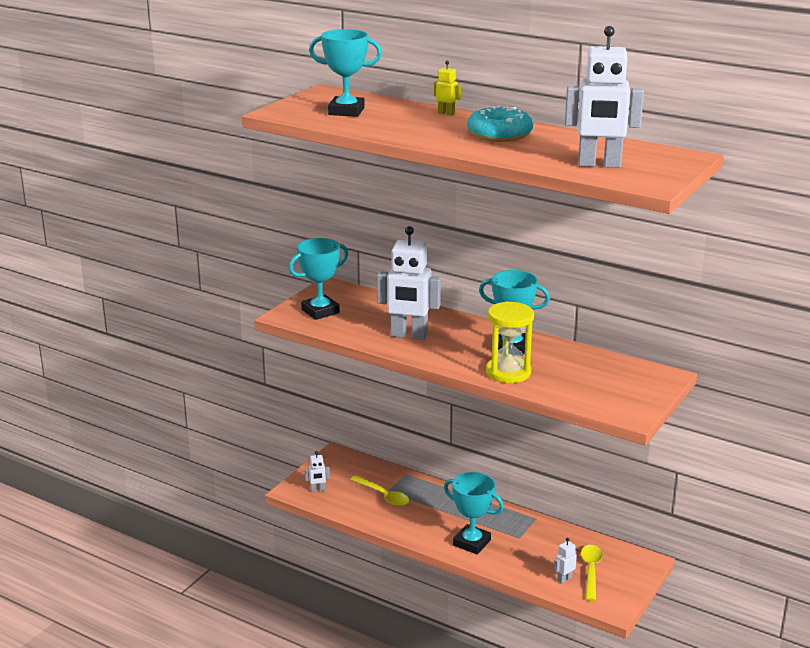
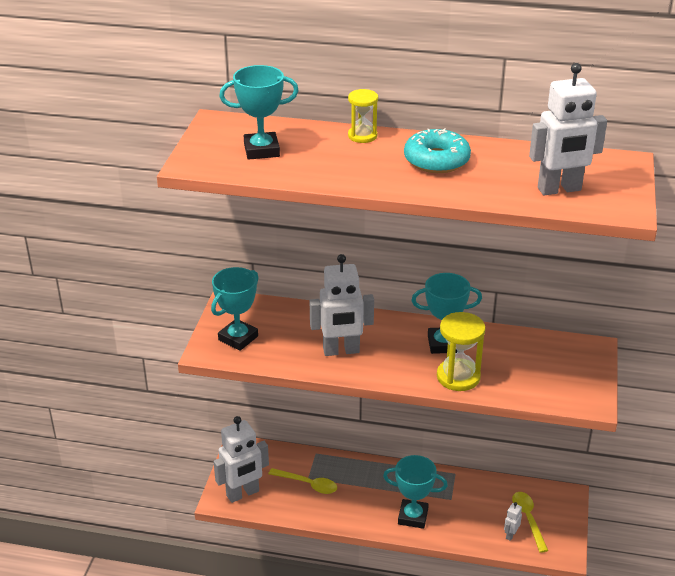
camera: 20 degrees left, 10 degrees up
(317, 490) = (243, 493): white robot -> white robot, size x2.30
(446, 113) = (362, 136): yellow robot -> yellow hourglass

